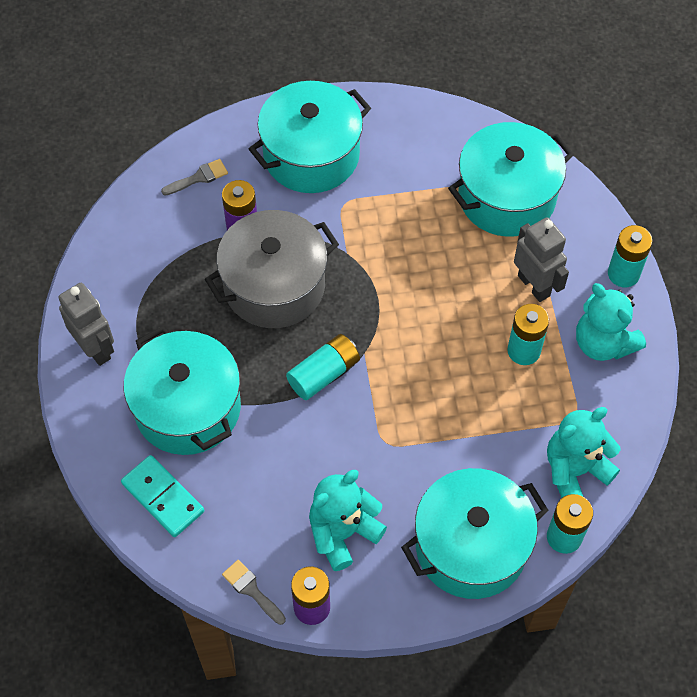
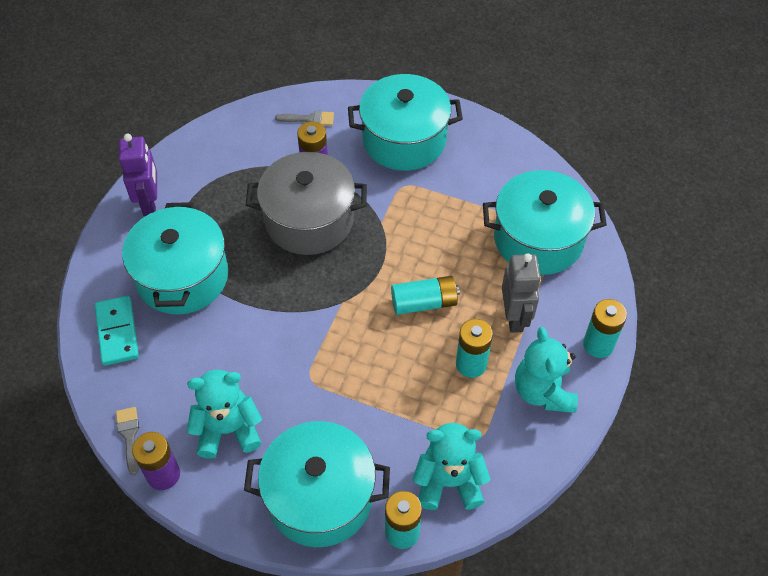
camera: 30 degrees right, 5 degrees down
(95, 348) = (150, 203): grey robot -> purple robot
(324, 374) = (300, 302): turquoise battery -> turquoise battery (424, 303)

